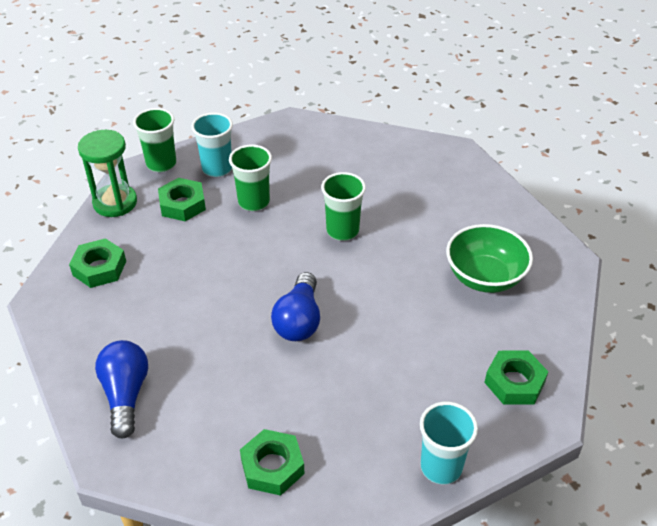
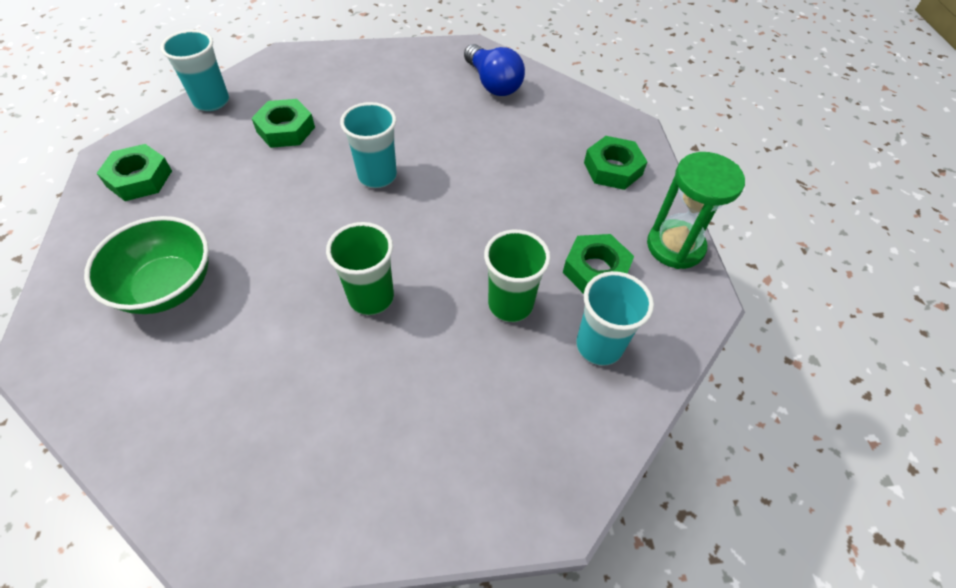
camera: 155 degrees right, 10 degrees up
(161, 164) = (679, 326): green cup -> none
(272, 466) = (349, 71): green nut -> green nut (286, 129)
(299, 320) = (377, 176): blue light bulb -> turquoise cup

